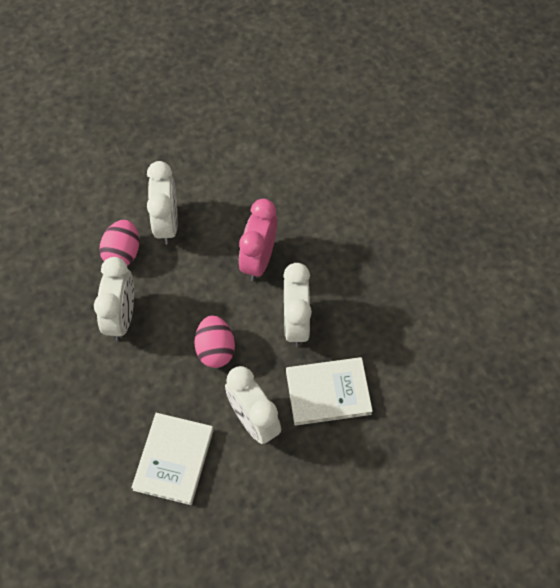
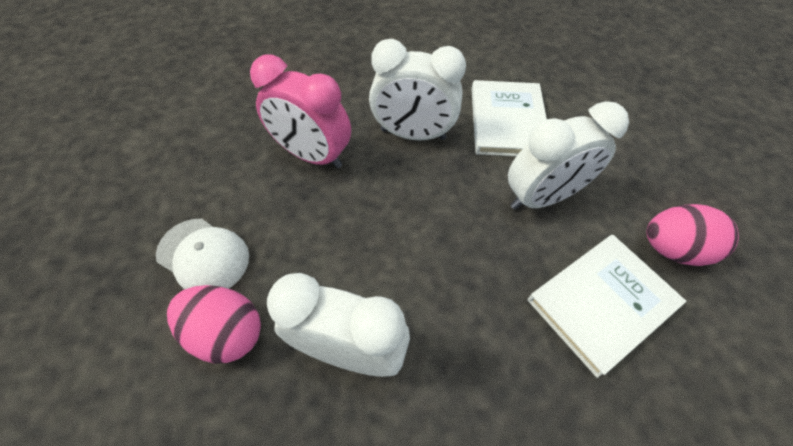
camera: 80 degrees left, 5 degrees down
(167, 224) = (203, 256): white clock -> white cap
(174, 459) = (601, 303): white book -> white book turned 60 degrees counterclockwise
(215, 350) = (433, 224): pink egg -> pink egg (672, 249)

